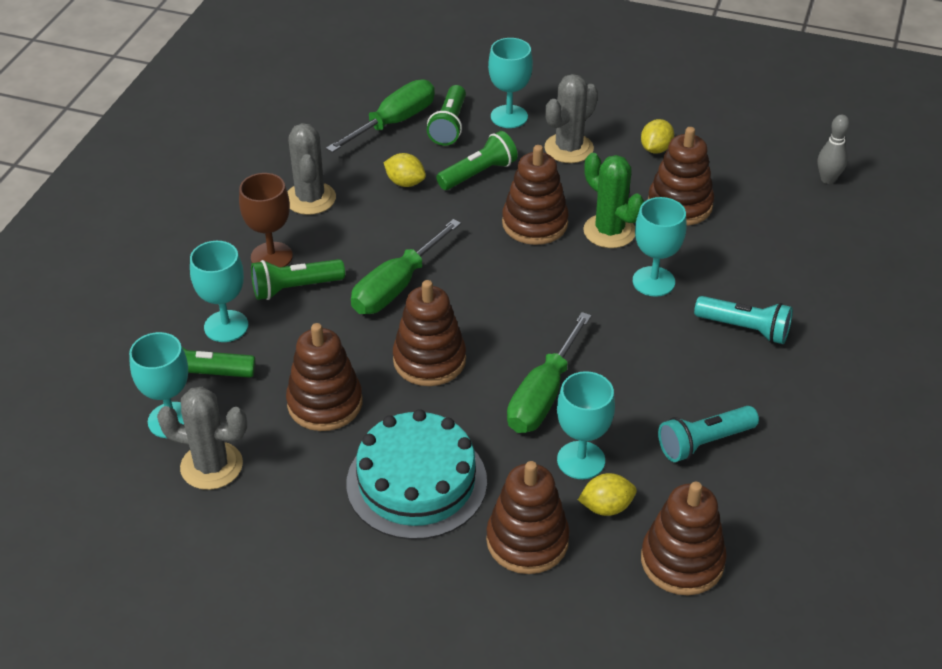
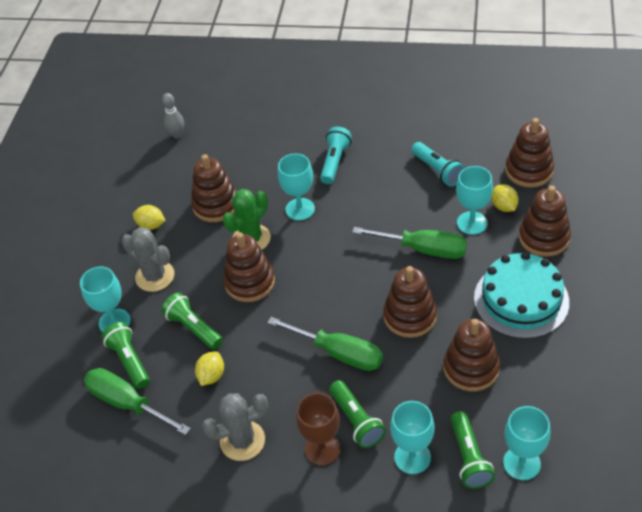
camera: 95 degrees left, 5 degrees up
(211, 466) = (554, 421): grey cactus -> none
(449, 125) = (129, 361): green flashlight -> green flashlight turned 120 degrees counterclockwise

